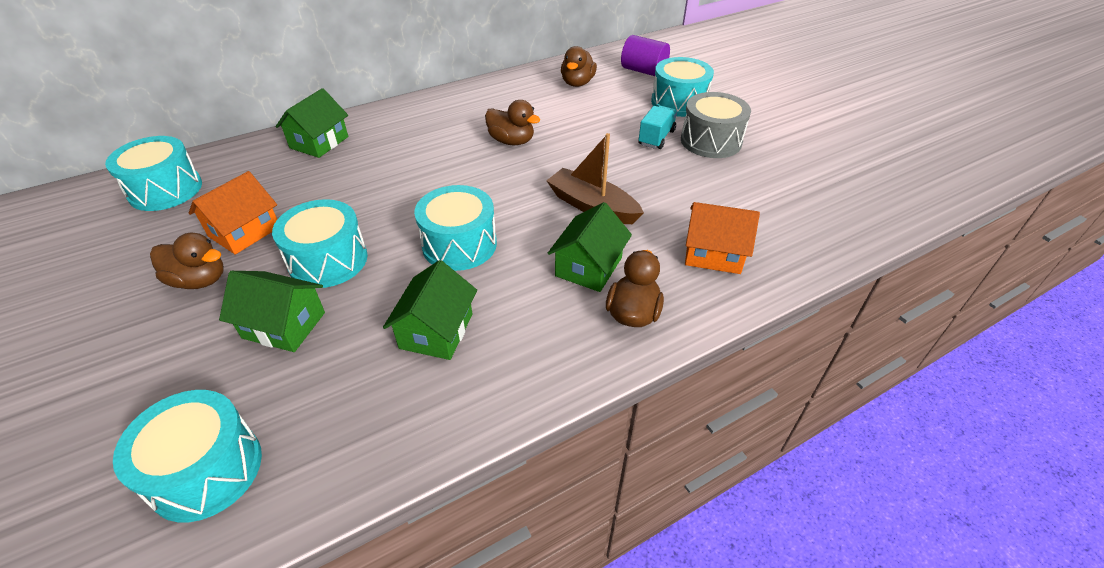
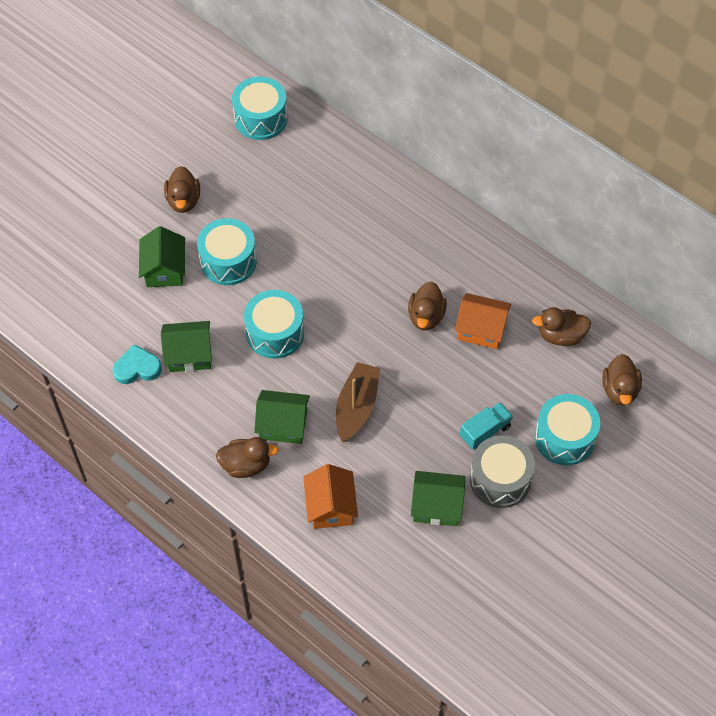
camera: 70 degrees right, 15 degrees up
(206, 470) = (62, 292): turquoise drum -> none
(244, 231) = (237, 195): orange house -> orange house (481, 329)
(319, 142) = (361, 177): green house -> green house (437, 506)
(420, 397) = (137, 368): none -> turquoise heart
(643, 71) = (619, 390): purple cylinder -> brown duck
(656, 137) = (485, 431): turquoise truck -> turquoise truck turned 45 degrees counterclockwise

